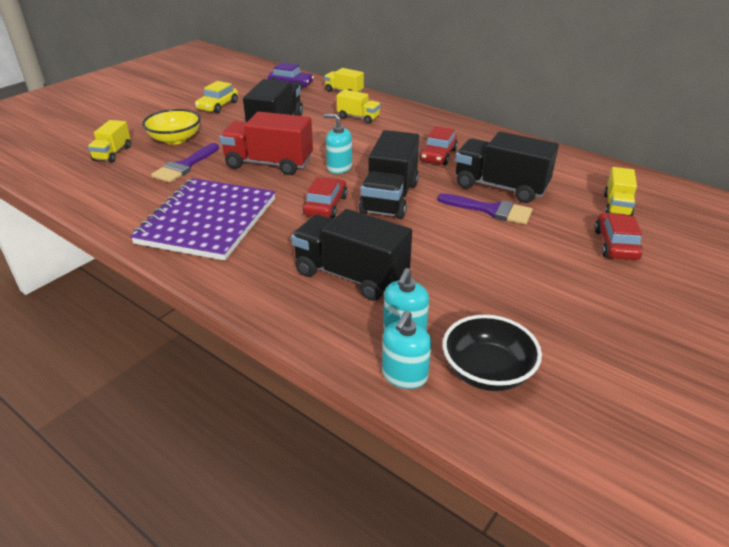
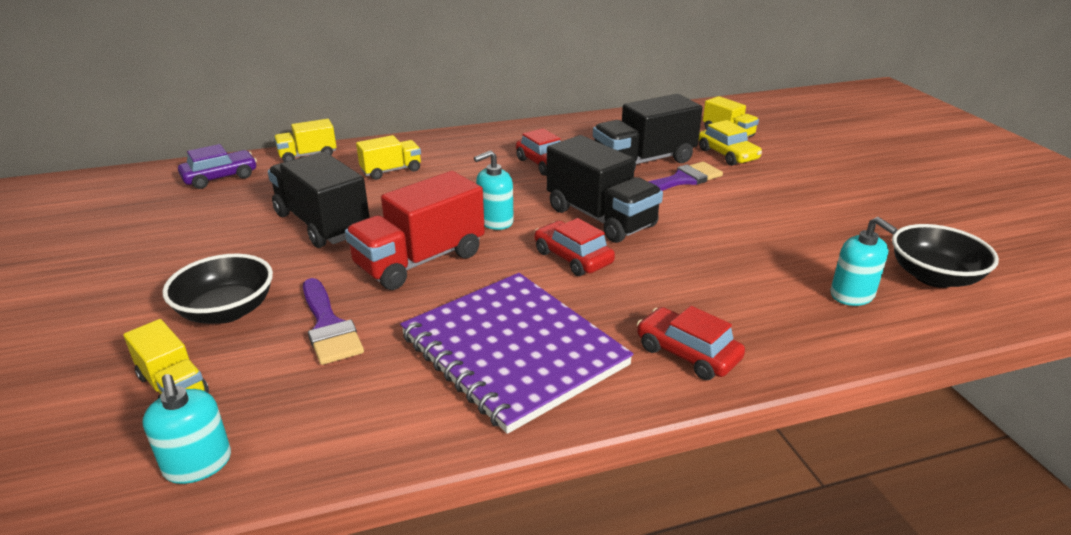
camera: 55 degrees left, 5 degrees down
(175, 139) = (227, 311): yellow bowl -> black bowl
(218, 106) = (180, 246): yellow car -> yellow car (727, 155)
(351, 275) = (732, 290): black truck -> none
(404, 375) = (921, 319): turquoise soap dispenser -> turquoise soap dispenser (198, 464)
(615, 244) = (785, 157): red car -> red car (687, 353)

